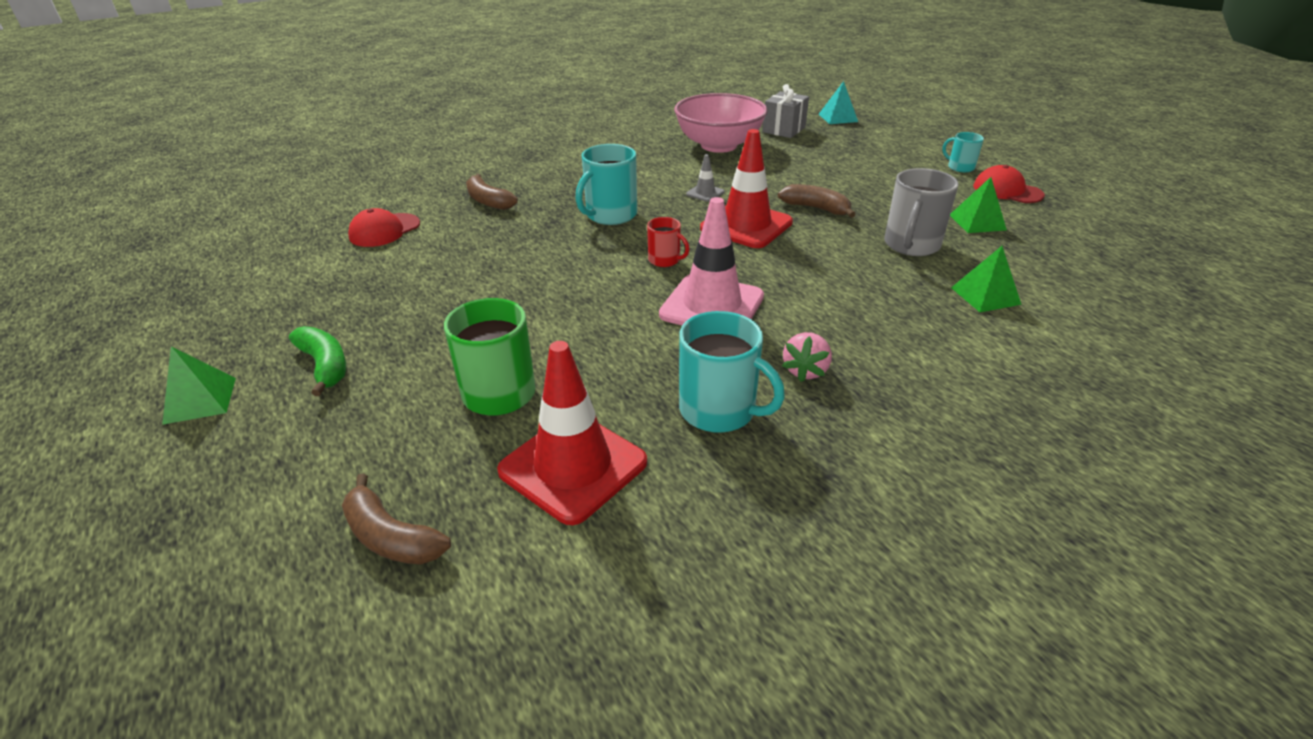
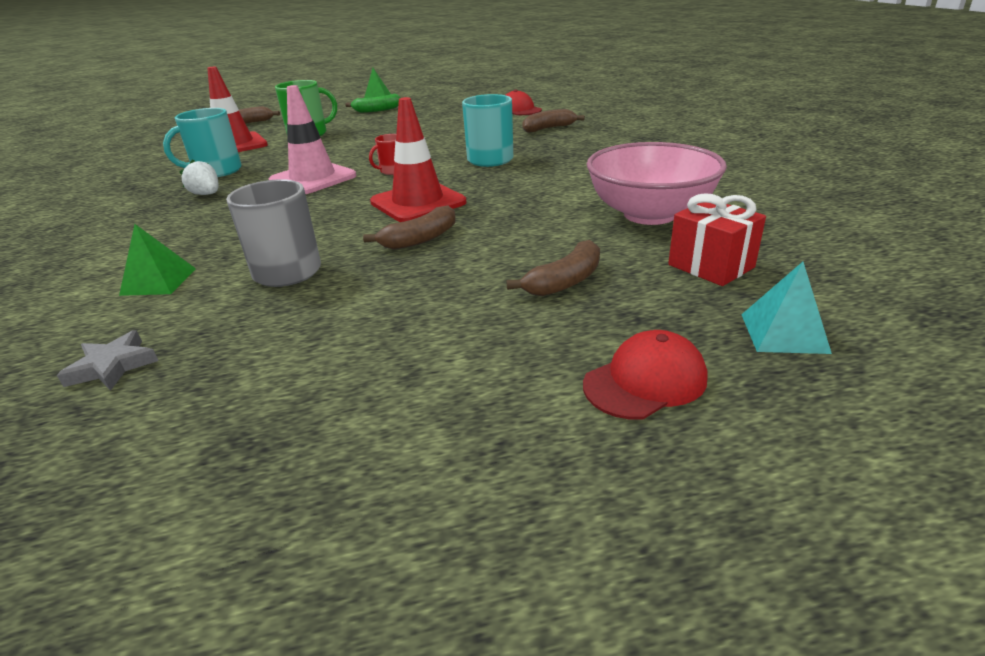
camera: 110 degrees right, 5 degrees down
(705, 193) = (506, 194): grey traffic cone -> none
(783, 130) = (711, 266): grey gift -> red gift
(805, 370) = (207, 194): pink strawberry -> white strawberry
(834, 158) = (565, 281): none -> brown banana
(960, 167) = (454, 397): turquoise mug -> none
(977, 222) = (274, 334): green pyramid -> none
(1007, 191) = (322, 412): red cap -> red cap (645, 381)
(1068, 261) = (112, 366): none -> grey star

